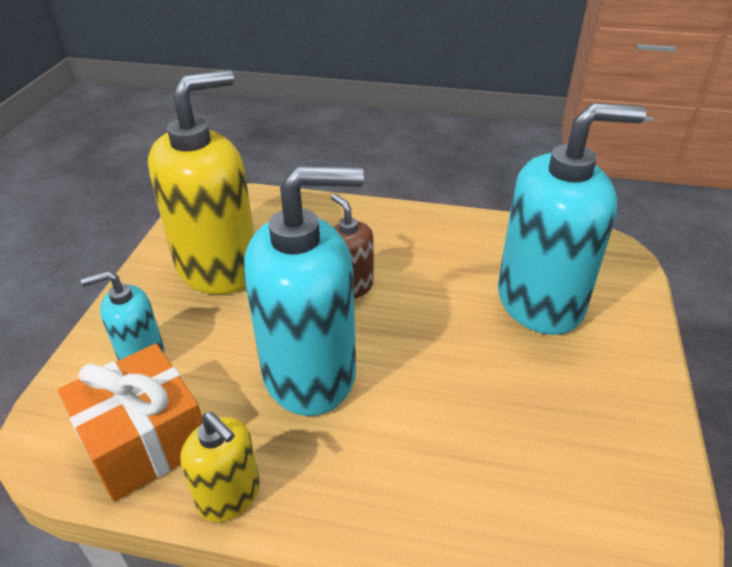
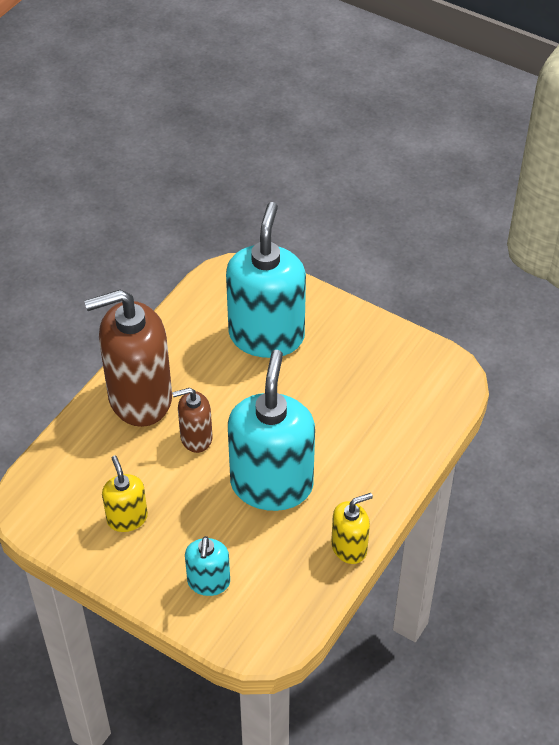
camera: 70 degrees left, 10 degrees up
(144, 440) = (288, 587): orange gift -> none
(218, 267) = (127, 518): yellow soap dispenser -> yellow soap dispenser, size x0.49
(380, 232) = (139, 398): none -> brown soap dispenser

